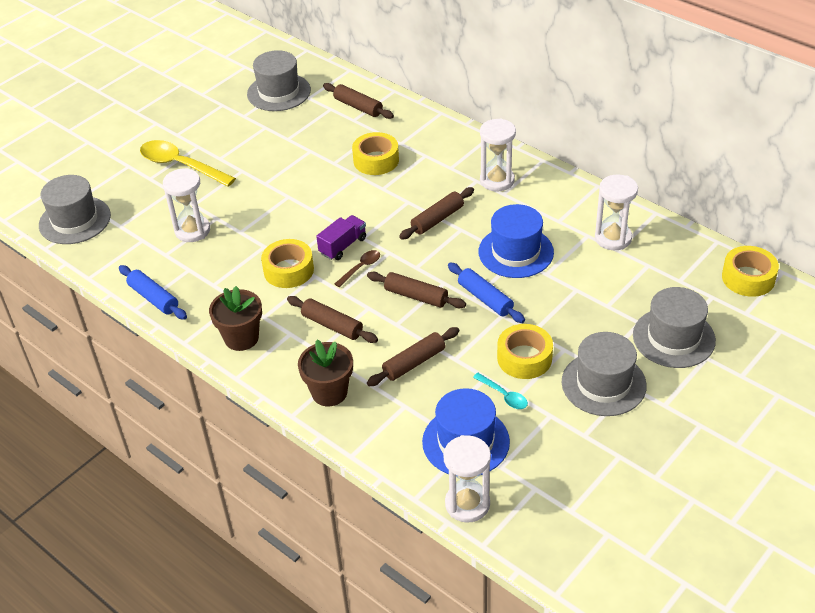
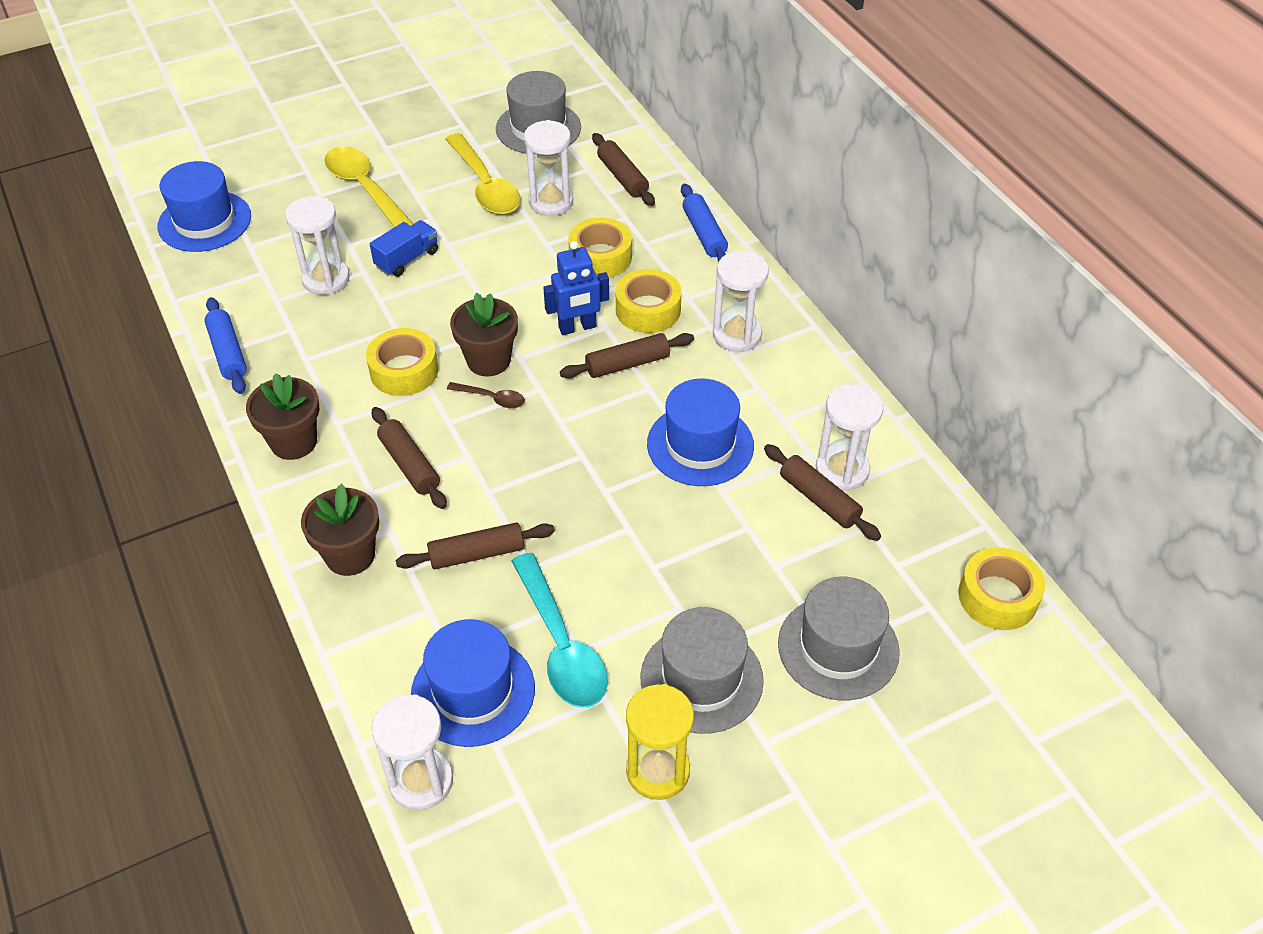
camera: 20 degrees right, 5 degrees up
(75, 220) = (204, 221): grey hat -> blue hat
(242, 201) = (407, 259): none -> blue truck
(265, 139) = (485, 185): none -> yellow spoon
(319, 136) = (551, 202): none -> white hourglass
(343, 246) = (488, 360): purple truck -> brown flower pot
(360, 268) = (491, 398): brown spoon -> brown spoon turned 45 degrees clockwise
(389, 207) = (577, 327): none -> blue robot
(416, 296) = (535, 462): brown rolling pin -> brown rolling pin (819, 499)
(485, 298) = (621, 497): blue rolling pin -> blue rolling pin (704, 233)
(503, 395) = (560, 644): turquoise spoon -> turquoise spoon, size x2.06
(524, 358) = (620, 601): yellow tape -> yellow tape (648, 310)
(610, 443) = (658, 771): none -> yellow hourglass

